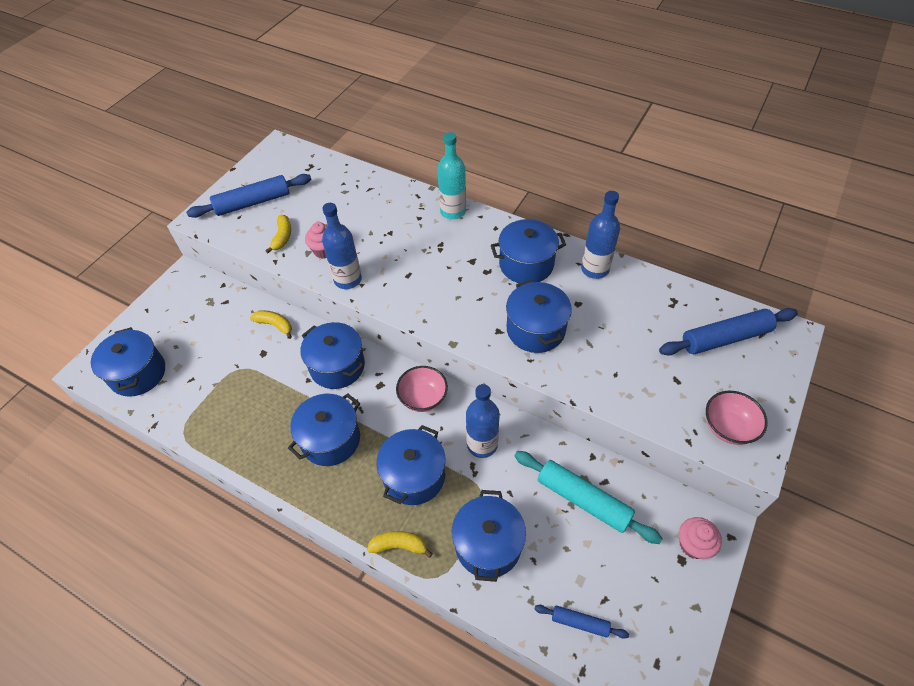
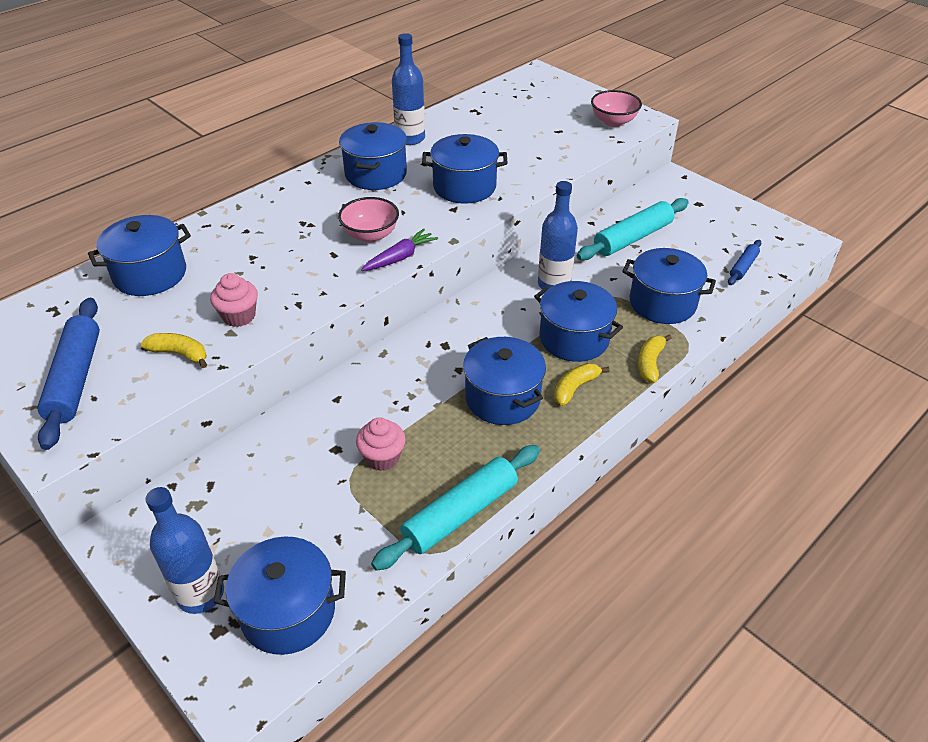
camera: 75 degrees left, 10 degrees down
(216, 442) = (460, 514): none -> turquoise rolling pin
(275, 325) = (294, 430): yellow banana -> yellow banana (575, 388)
(337, 366) = (398, 377): blue pot -> blue pot (150, 274)
(348, 279) = (306, 303): blue bottle -> blue bottle (200, 594)
(418, 316) = (400, 257): none -> purple carrot
(423, 398) = (479, 314): pink bowl -> pink bowl (370, 235)
(453, 211) = (257, 204): turquoise bottle -> none
(693, 545) = (687, 195): pink cupcake -> pink cupcake (382, 458)
(725, 338) = (527, 99): blue rolling pin -> none

